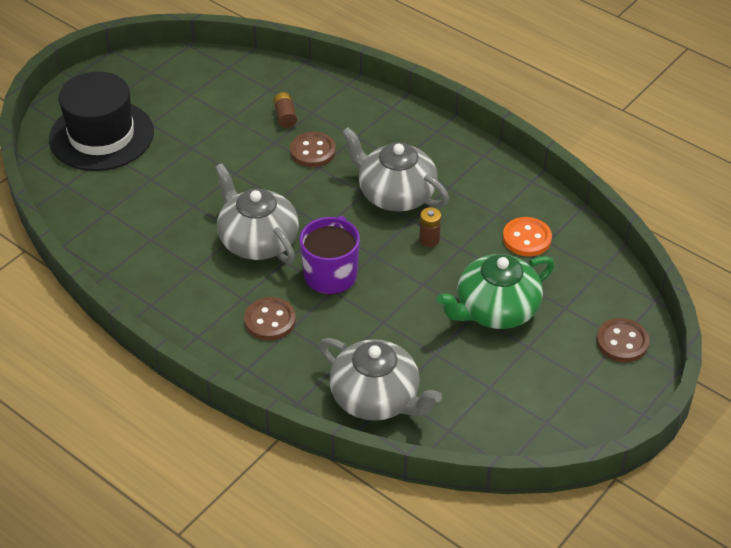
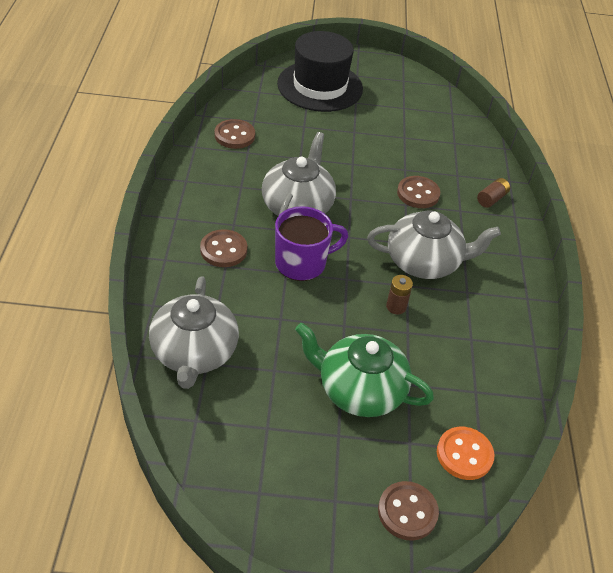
camera: 50 degrees right, 0 degrees up
(117, 237) = (234, 135): none -> brown button
(285, 116) = (436, 163): brown battery -> brown battery (491, 199)
(395, 194) = (424, 262): grey teapot -> grey teapot turned 90 degrees clockwise
(526, 238) = (463, 374): orange button -> orange button (464, 454)

